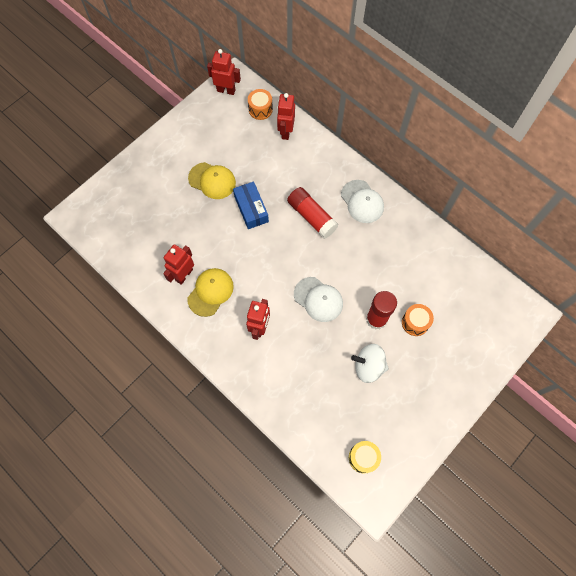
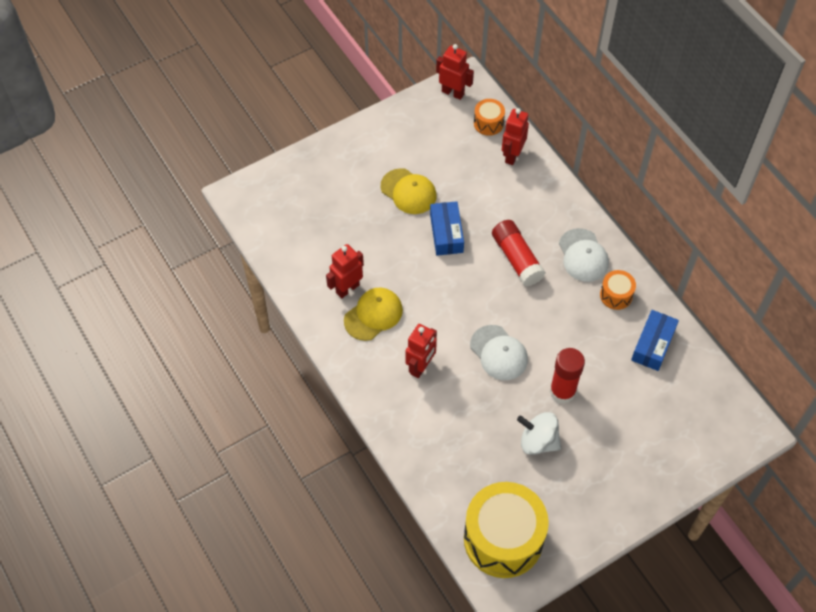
camera: 15 degrees right, 10 degrees down
(363, 457) = (503, 539): yellow drum -> yellow drum, size x2.20
(415, 322) = (609, 406): orange drum -> orange drum (616, 295)
(435, 262) = (653, 345): none -> blue box

